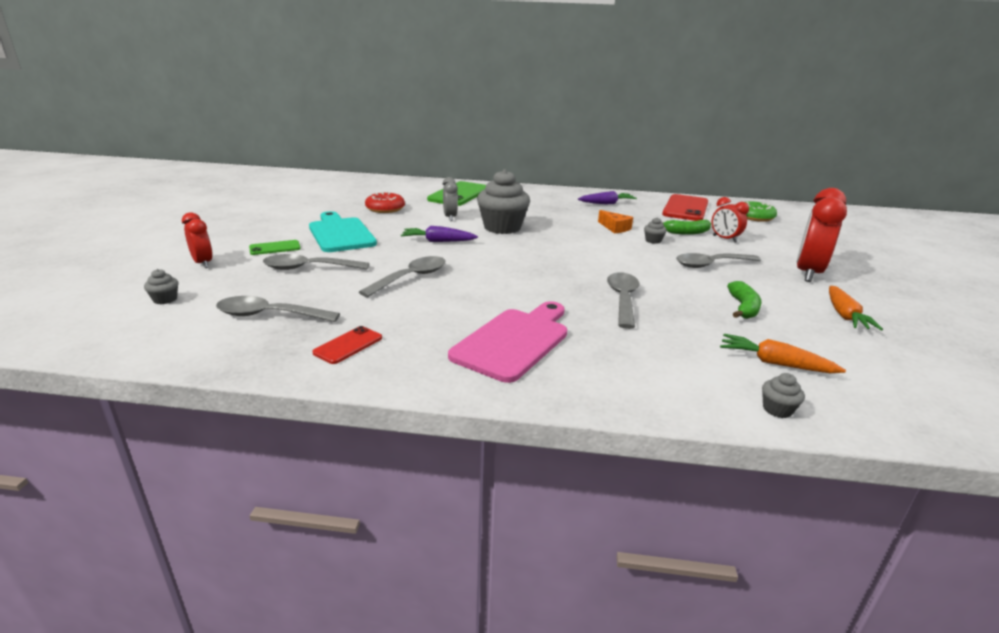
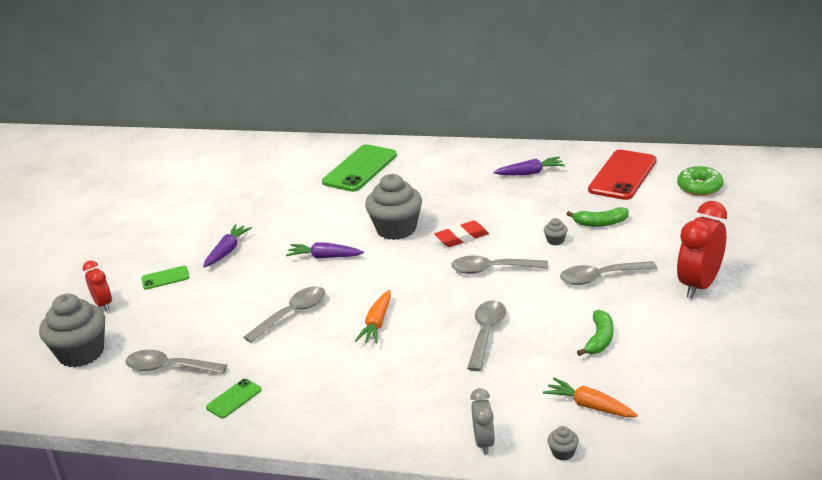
camera: 10 degrees right, 5 degrees up
(165, 299) = (81, 353): grey cupcake -> grey cupcake, size x2.48
(309, 268) = (198, 306): grey spoon -> grey spoon (492, 269)
(340, 234) = (227, 251): turquoise cutting board -> purple carrot
(348, 345) = (234, 399): red phone -> green phone
(385, 209) = (274, 203): red donut -> none
(450, 217) = (343, 214): grey clock -> grey clock (484, 442)
(514, 341) = (371, 389): pink cutting board -> none
(565, 235) = (462, 237): none -> red eraser
(615, 228) = (521, 220): orange cheese -> none
(724, 239) = (639, 232): red clock -> none
(844, 315) = (696, 345): orange carrot -> orange carrot (377, 323)

